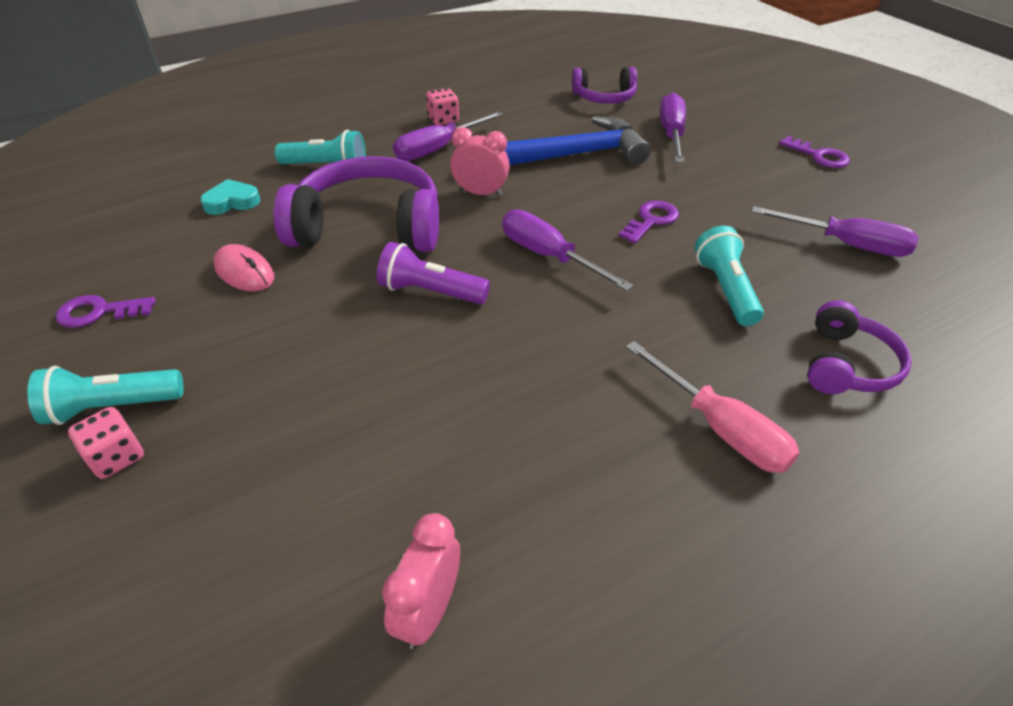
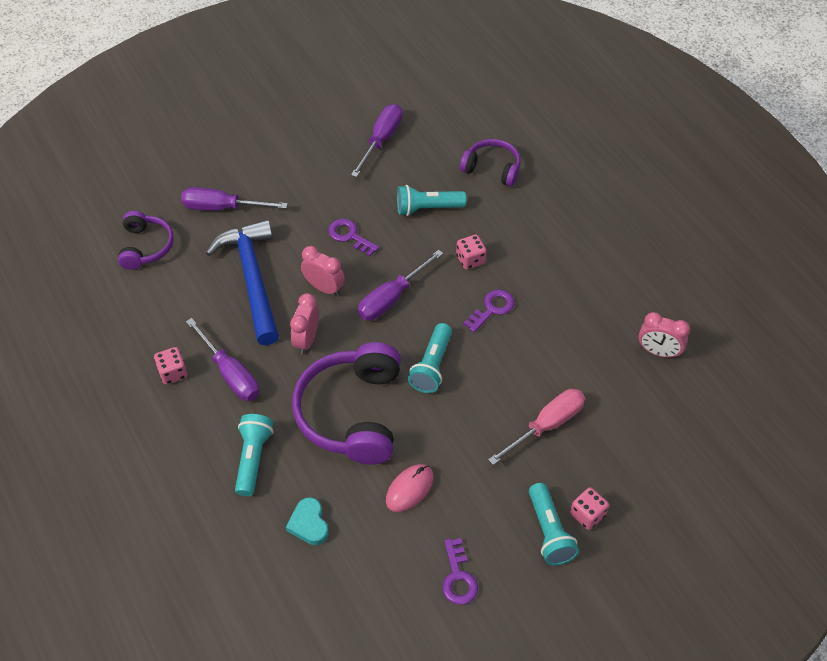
camera: 90 degrees left, 10 degrees up
(431, 292) = (432, 366): purple flashlight -> turquoise flashlight
(561, 203) = (324, 288): none -> pink clock
(631, 334) = (470, 259): none -> pink dice
(720, 428) = (541, 230): pink screwdriver -> pink screwdriver (546, 425)
(818, 156) = (268, 126): purple key -> purple key (492, 309)

